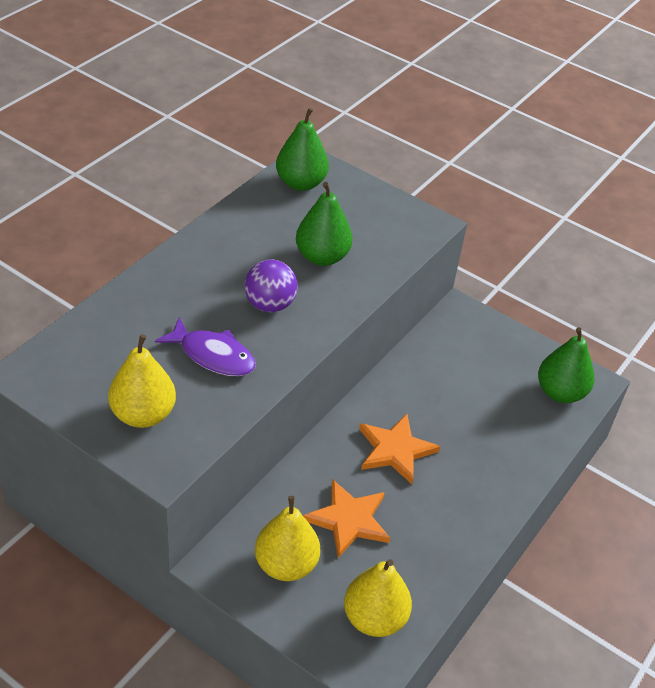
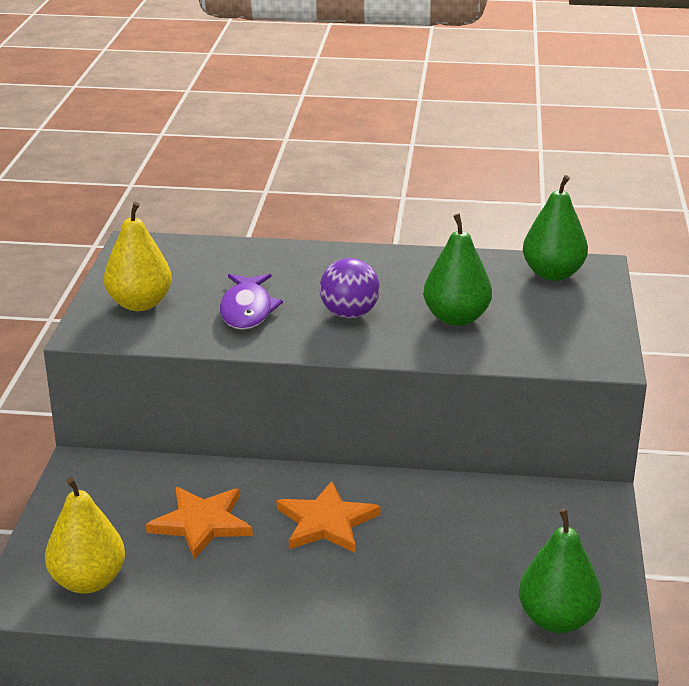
camera: 65 degrees right, 15 degrees down
(286, 565) = (113, 504): yellow pear -> none

